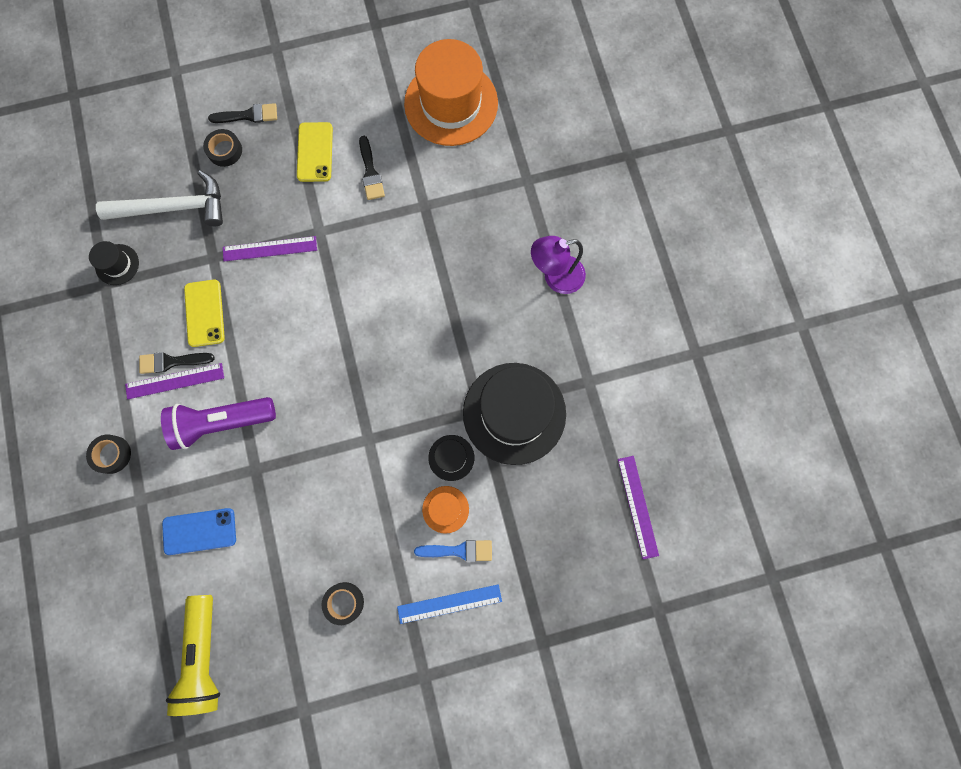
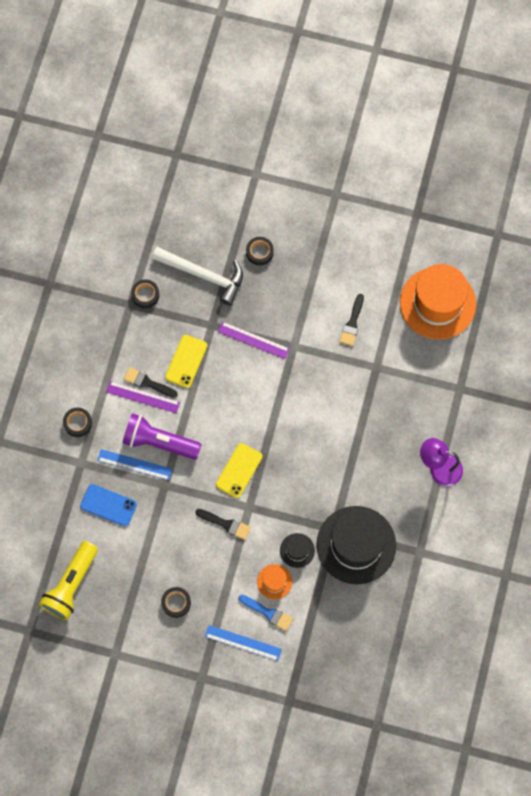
camera: 30 degrees right, 5 degrees down
(117, 264) = (145, 295): black hat -> black tape
(206, 465) = (134, 464): none -> blue ruler
(248, 115) = (289, 235): black brush -> black brush (226, 524)
(315, 152) = (321, 287): yellow phone -> yellow phone (239, 470)
(637, 506) = (403, 653): purple ruler -> none

